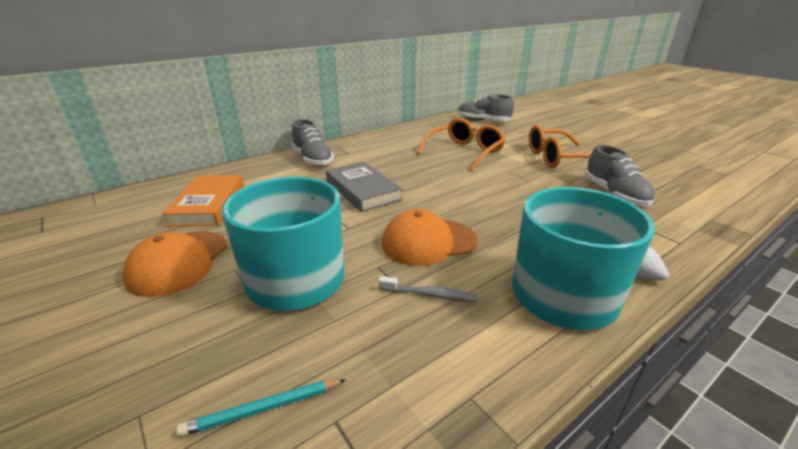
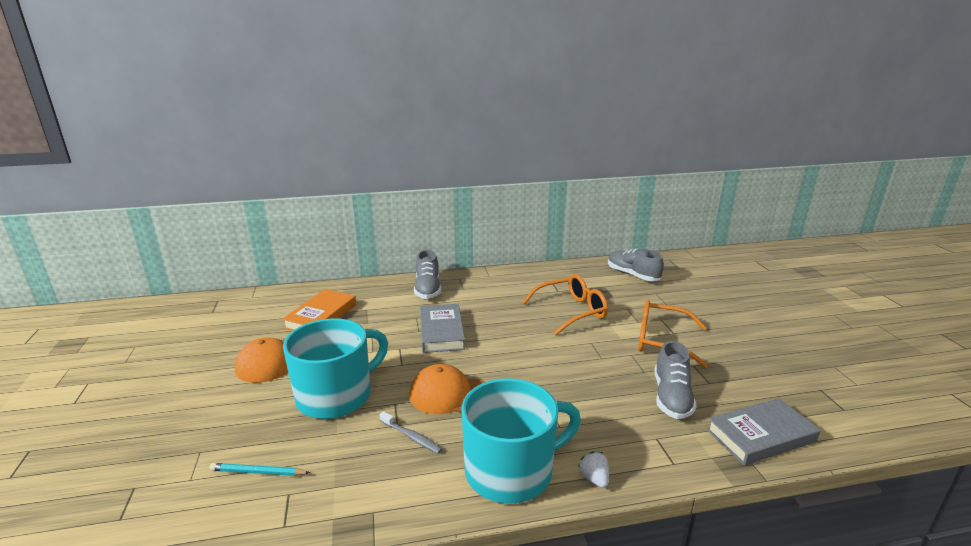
camera: 25 degrees right, 5 degrees down
(706, 204) = (761, 436): none -> grey book

